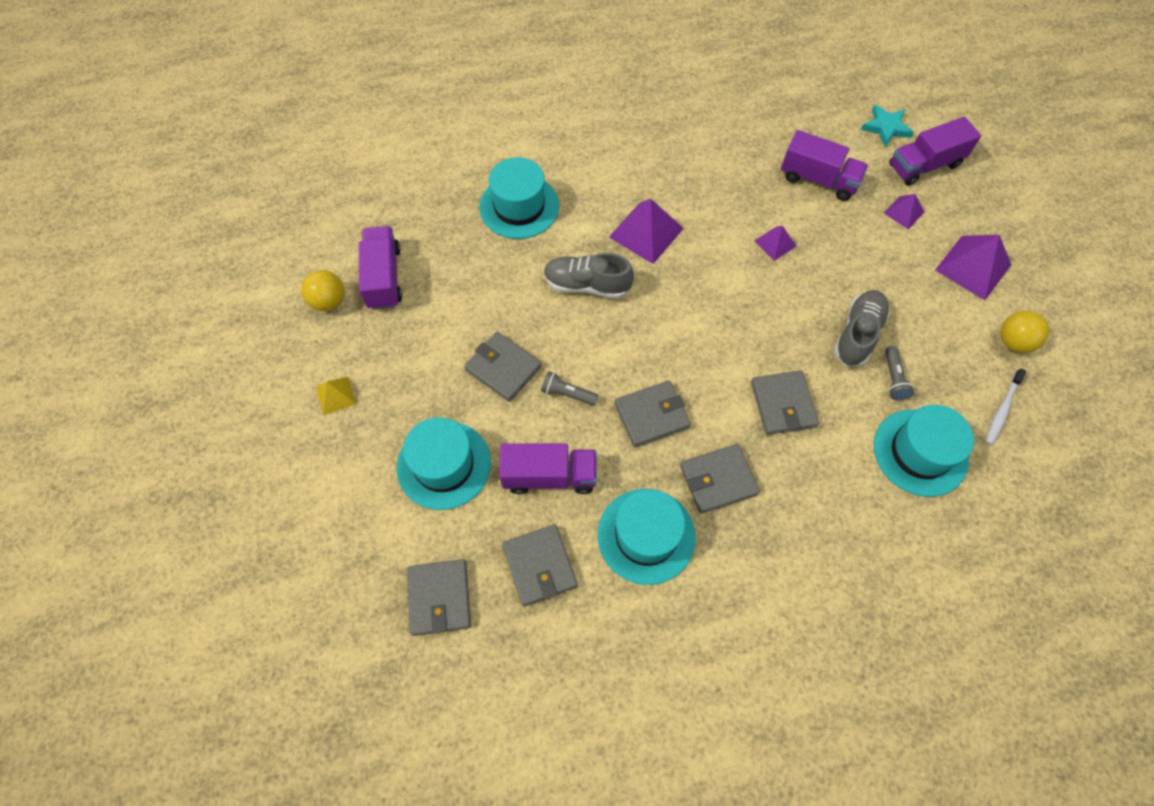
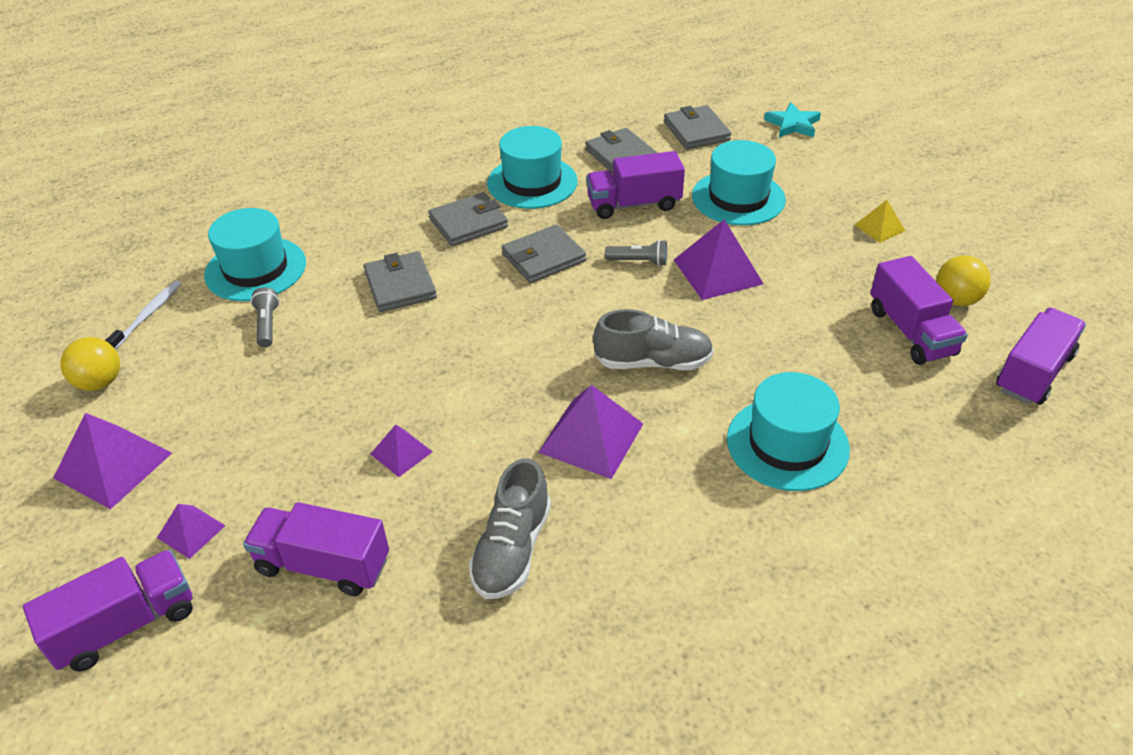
camera: 170 degrees right, 20 degrees down
(324, 229) = (1033, 372): none -> purple truck
(503, 368) = (718, 271): grey wallet -> purple pyramid
(857, 334) = (301, 361): grey shoe -> grey shoe (512, 549)
(886, 127) = (173, 698): turquoise star -> turquoise star (793, 124)

